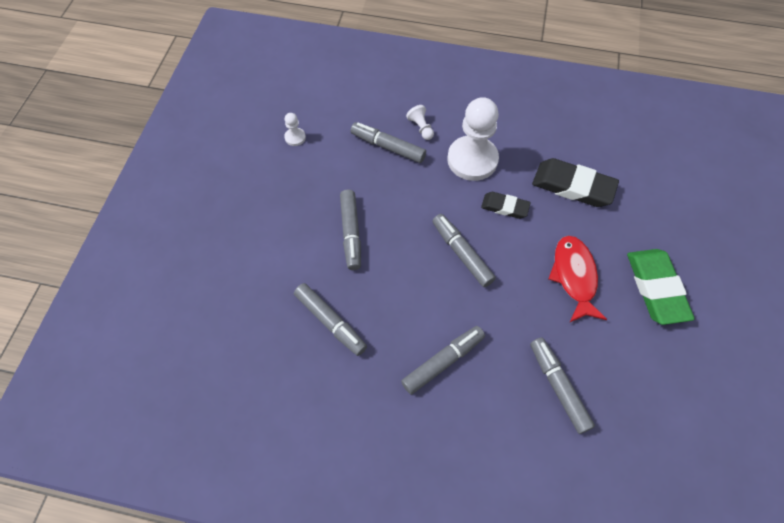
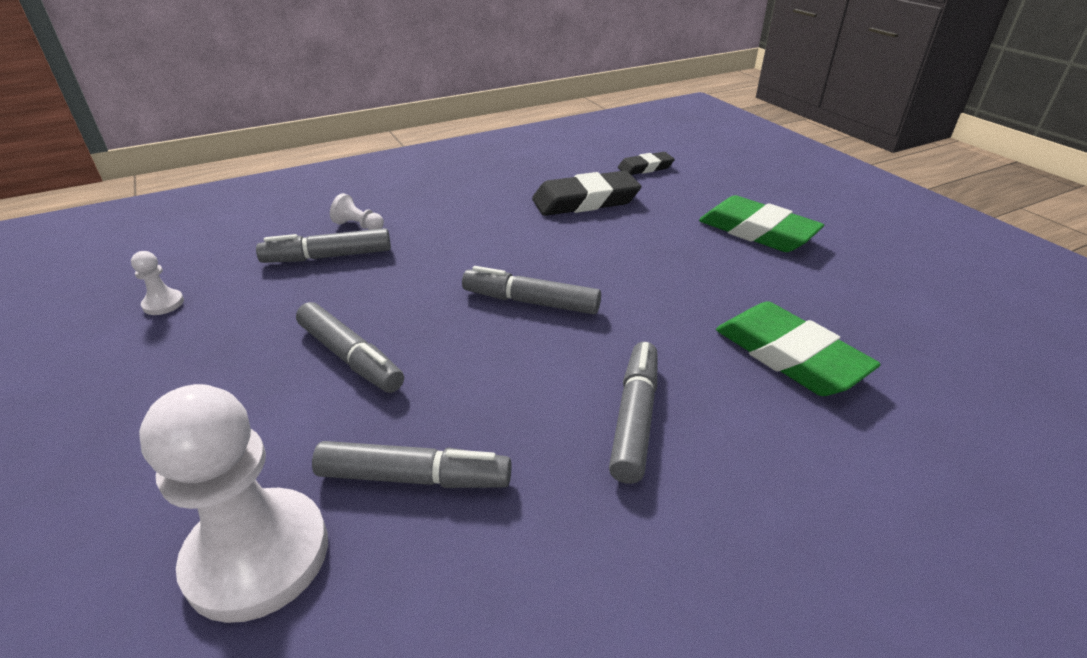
camera: 40 degrees left, 25 degrees down
(472, 160) = (452, 225): white pawn -> white pawn (258, 556)
(505, 207) = (534, 243): black eraser -> black eraser (645, 168)
(558, 386) = (789, 356): grey marker -> green eraser
(574, 276) = (675, 260): red fish -> none

